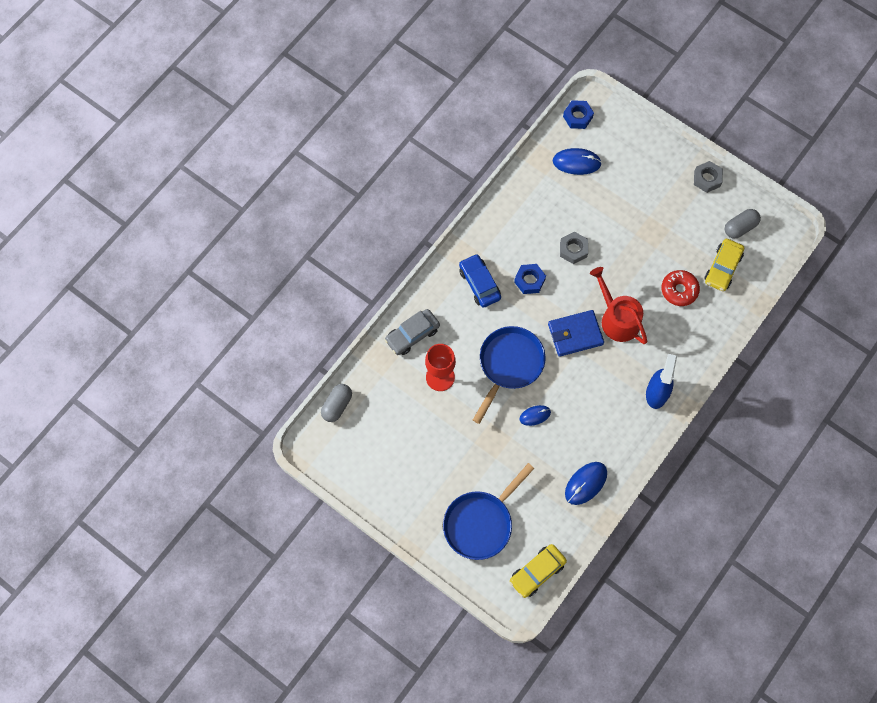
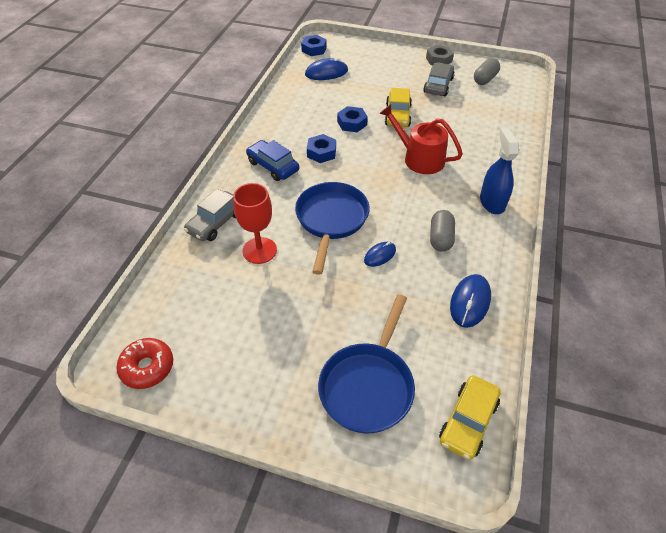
camera: 20 degrees left, 20 degrees down
(337, 405) = (141, 312): grey capsule -> grey capsule (440, 238)
(573, 250) = (352, 123): grey nut -> blue nut
(575, 334) = (386, 179): blue wallet -> none
(679, 290) = (462, 126): red donut -> red donut (147, 367)
(685, 221) = (438, 85): none -> grey car
(722, 268) = (489, 105): yellow car -> yellow car (397, 115)

